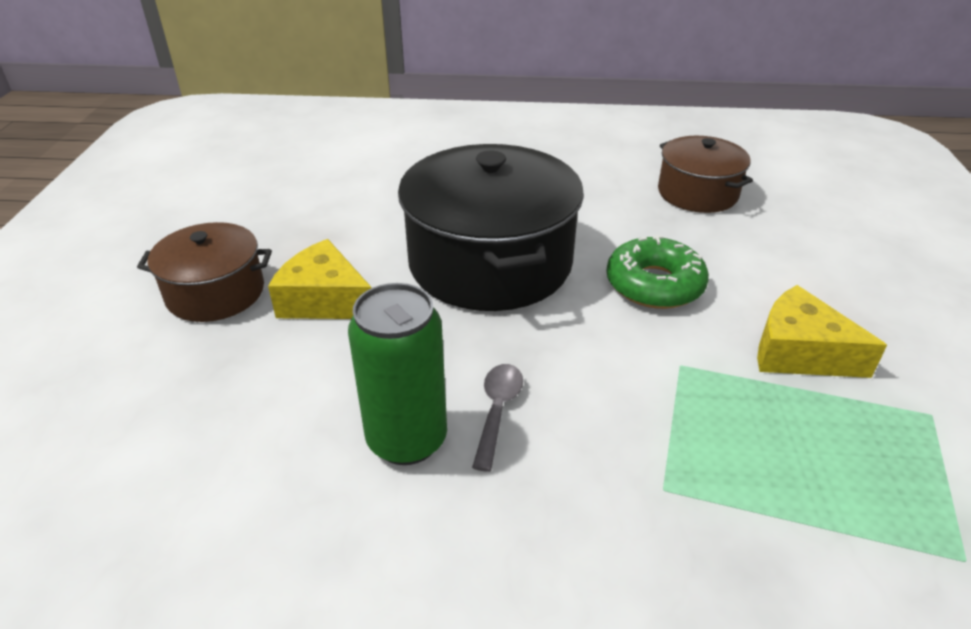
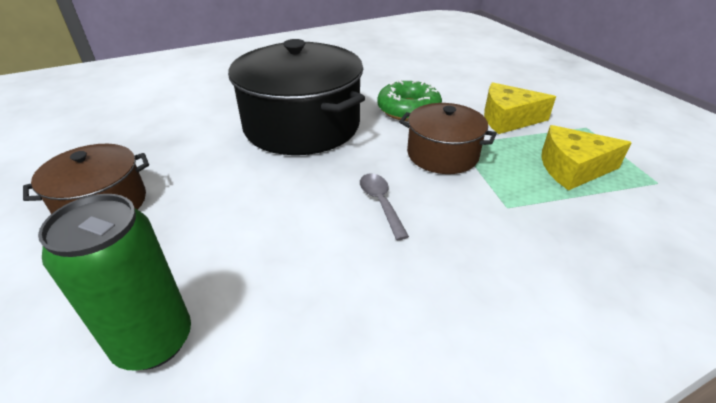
camera: 30 degrees left, 0 degrees up
(324, 300) = (201, 181): yellow cheese -> yellow cheese (572, 168)
(407, 439) = (338, 242): green can -> green can (154, 341)
(697, 193) = (390, 61): brown pot -> brown pot (442, 154)

